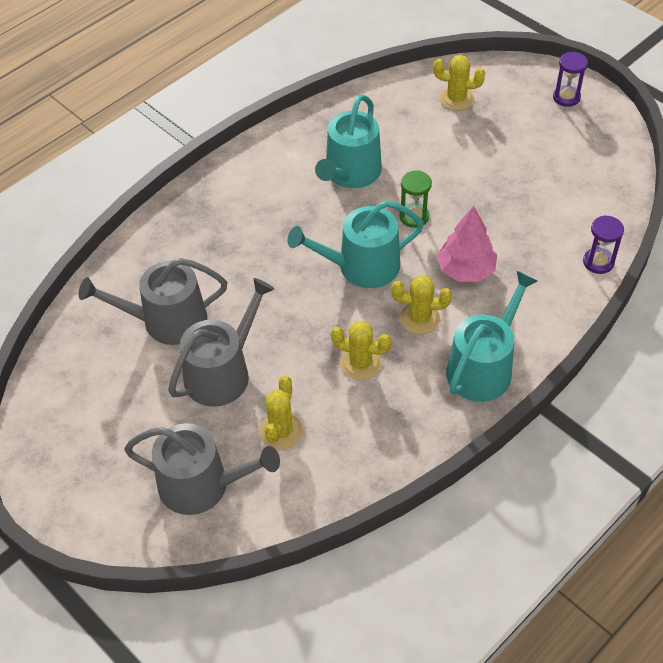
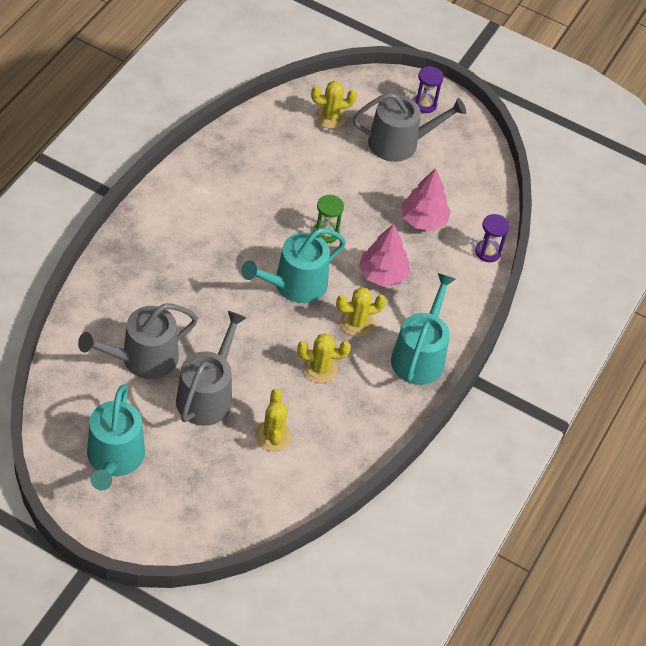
camera: 25 degrees left, 0 degrees up
(202, 485) = (223, 490): grey watering can -> grey watering can (399, 143)
(350, 173) = (259, 200): turquoise watering can -> turquoise watering can (114, 458)
(530, 217) = (423, 220): none -> pink tree

